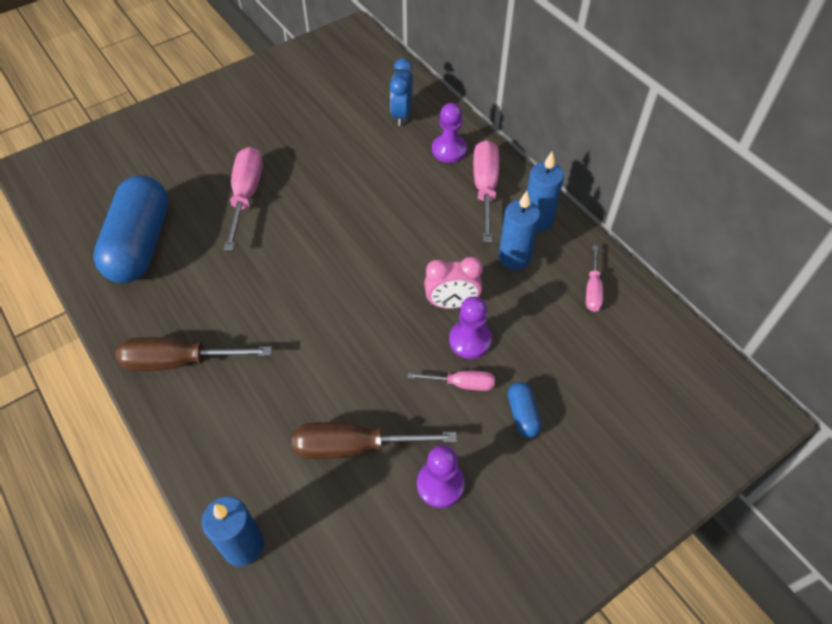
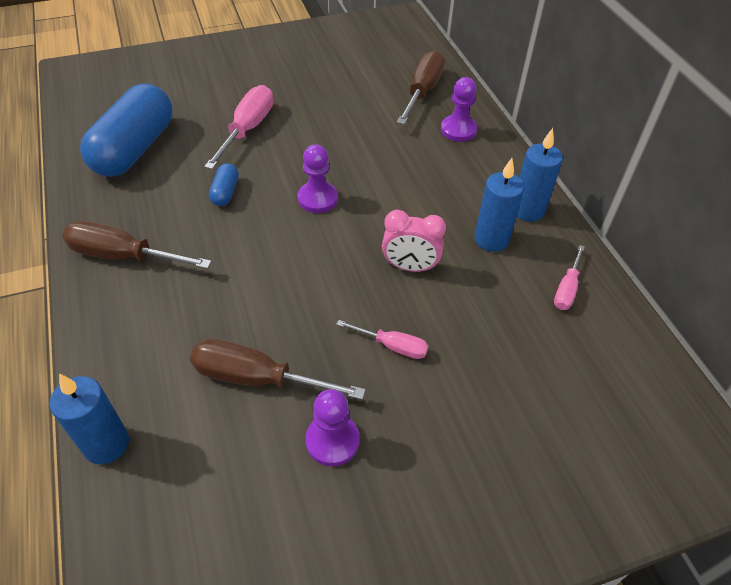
camera: 15 degrees right, 5 degrees down
(402, 115) = (422, 91): blue clock -> brown screwdriver
(470, 340) = (416, 306): purple pawn -> purple pawn (317, 199)
(485, 189) = (482, 171): pink screwdriver -> none
(522, 414) = (447, 394): blue capsule -> blue capsule (225, 192)

